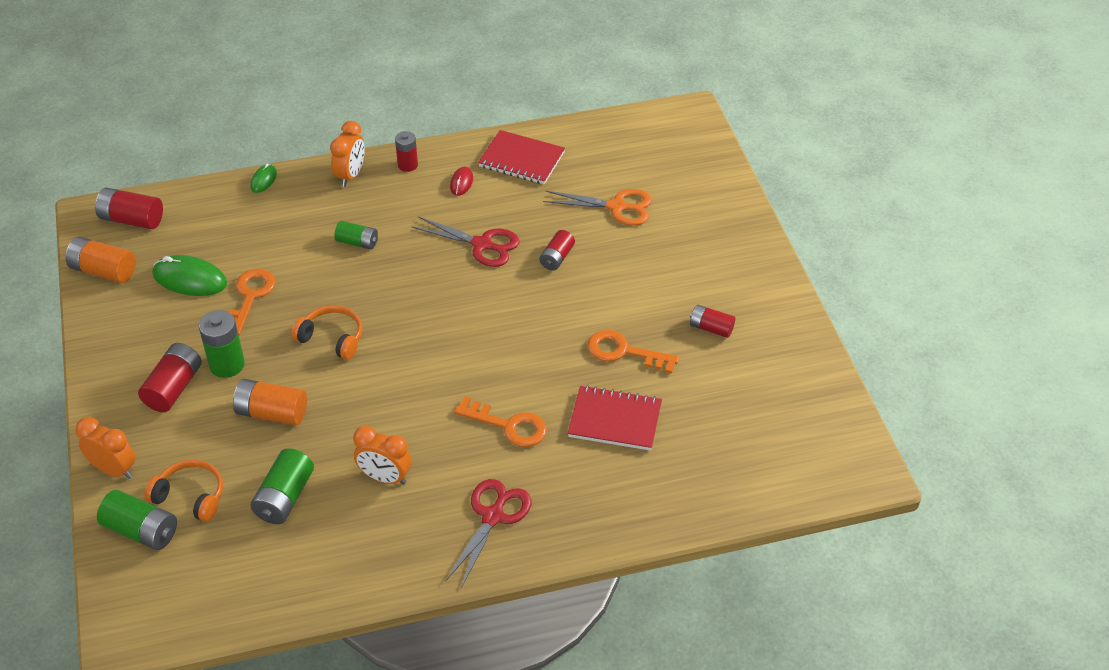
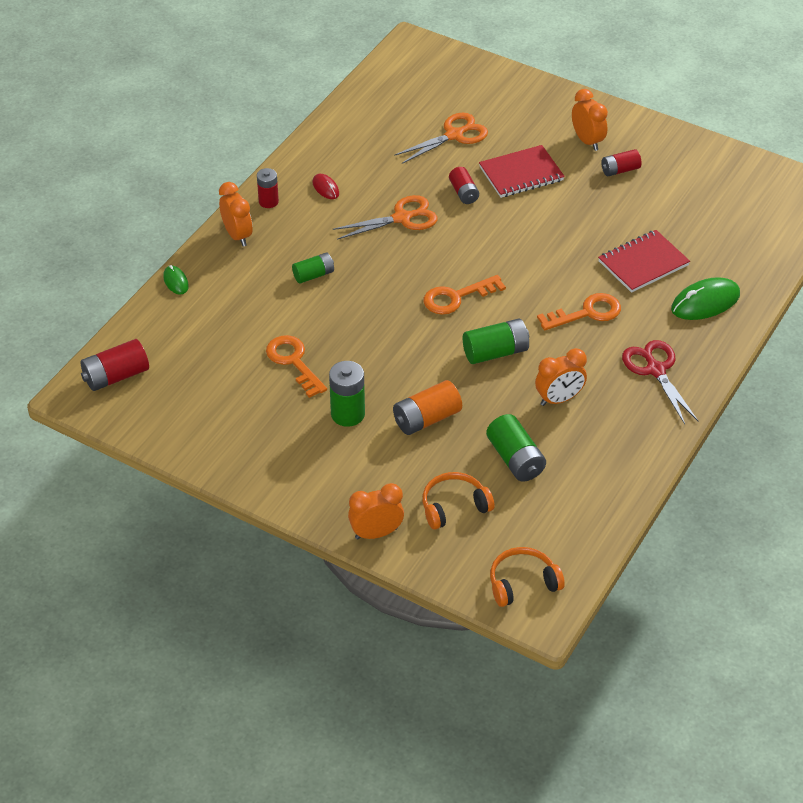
camera: 45 degrees left, 0 degrees up
(103, 271) = (153, 424): orange battery -> none
(141, 531) = (455, 551): green battery -> green battery (495, 352)
(174, 388) = (334, 455): red battery -> none
(190, 279) = (229, 382): green mouse -> green mouse (705, 302)
(332, 338) = (393, 346): orange headphones -> orange headphones (522, 583)
(482, 245) = (402, 218): red scissors -> orange scissors
(521, 159) = (344, 146): red notebook -> red notebook (521, 174)
(624, 352) = (590, 220): orange key -> orange key (456, 297)
(719, 285) = (587, 141): none -> orange clock

